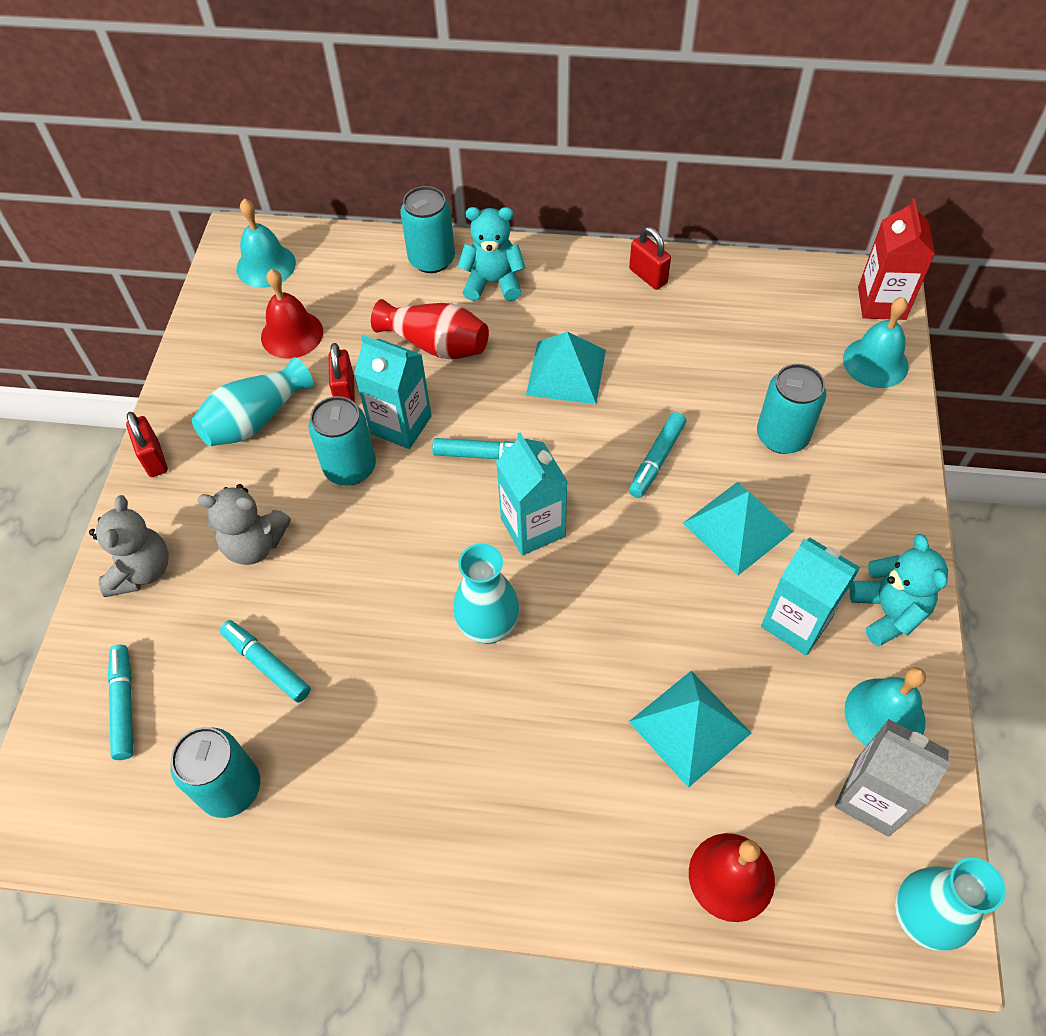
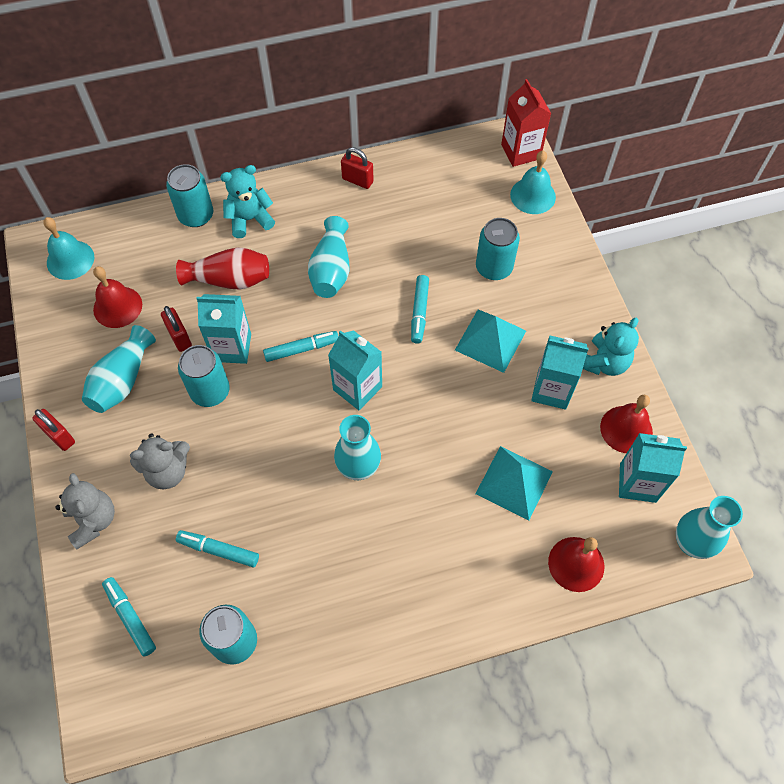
camera: 25 degrees left, 5 degrees up
(566, 372) = (331, 270): turquoise pyramid -> turquoise vase
(871, 797) = (637, 483): grey carton -> turquoise carton
(884, 715) = (626, 429): turquoise bell -> red bell
(888, 612) = (603, 362): turquoise teddy bear -> turquoise teddy bear turned 75 degrees clockwise

